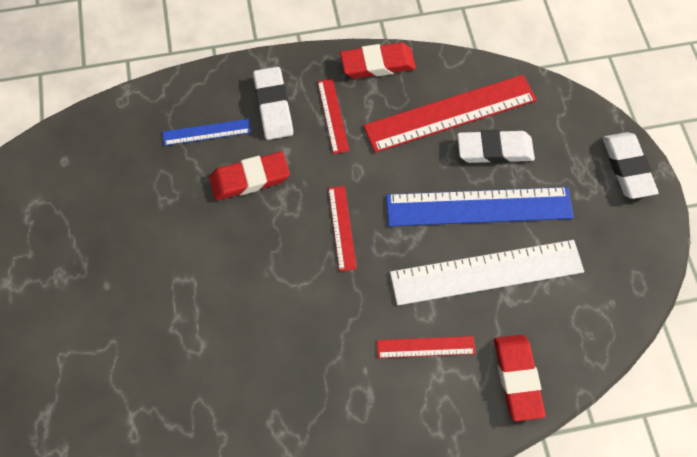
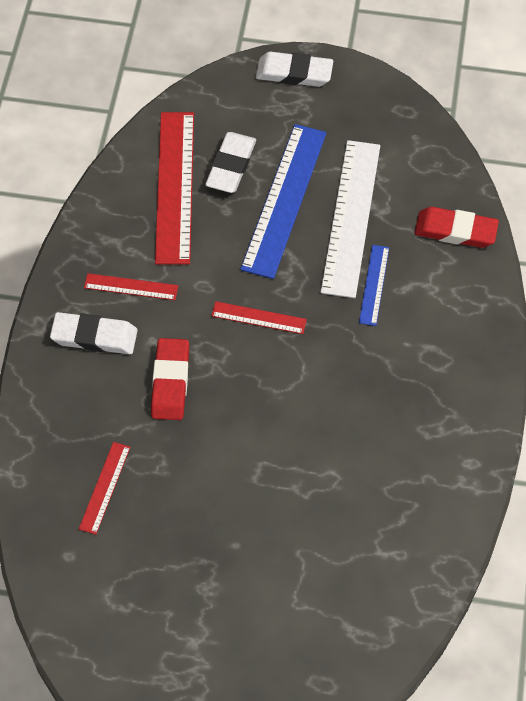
camera: 70 degrees left, 5 degrees down
(206, 132) = (97, 407): blue ruler -> blue ruler (374, 285)
(377, 64) = (88, 228): red eraser -> none
(425, 347) = (403, 289): red ruler -> red ruler (105, 487)

